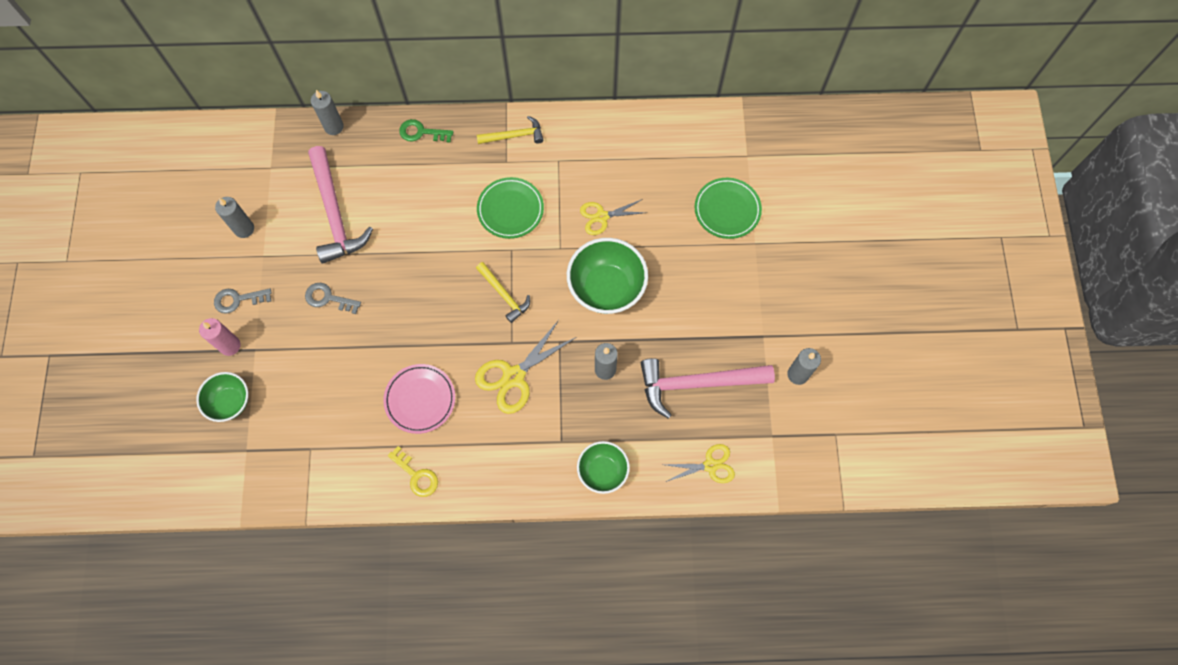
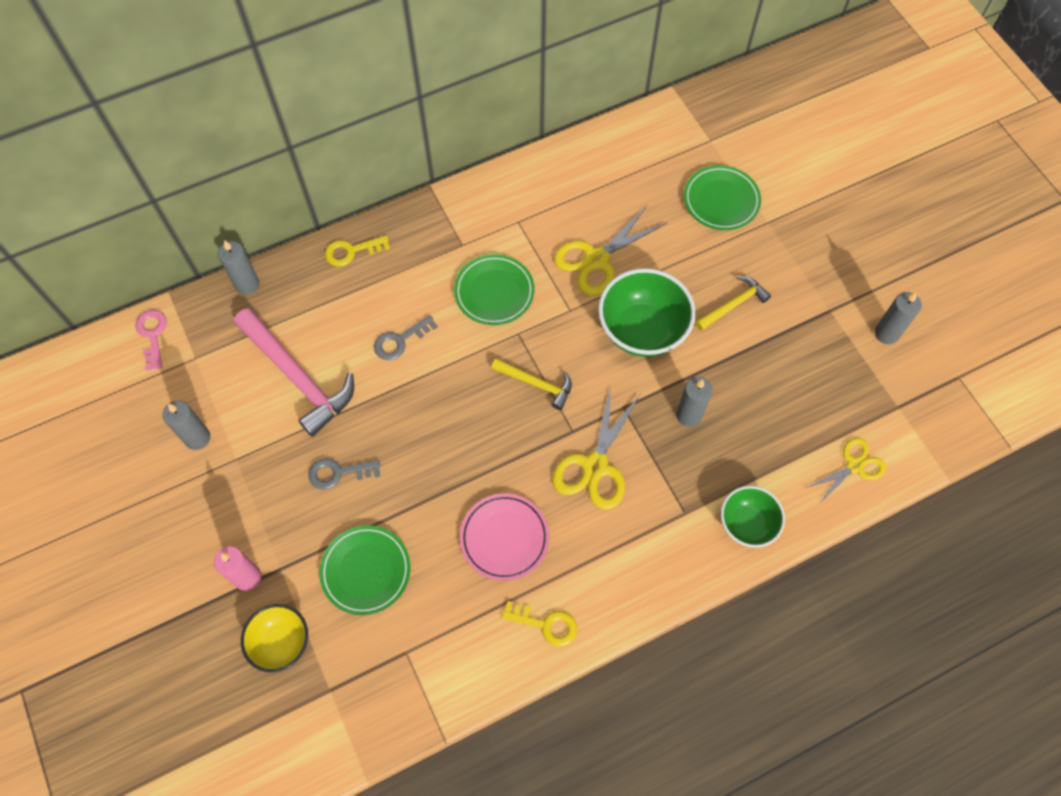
camera: 25 degrees left, 5 degrees down
(230, 402) = (281, 642): green bowl -> yellow bowl
(238, 300) = (231, 521): grey key -> grey key (400, 340)
(249, 137) = (152, 335): none -> pink key
(312, 378) = (366, 571): none -> green plate
(421, 132) = (351, 251): green key -> yellow key
(515, 136) = (457, 214): yellow hammer -> yellow hammer (734, 304)
(602, 216) = (596, 259): yellow scissors -> yellow scissors, size x1.55
(696, 383) = (791, 387): pink hammer -> none

